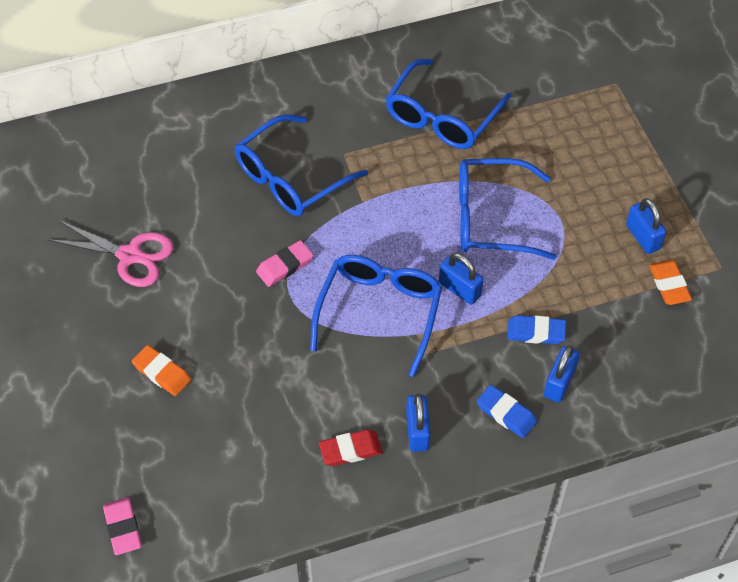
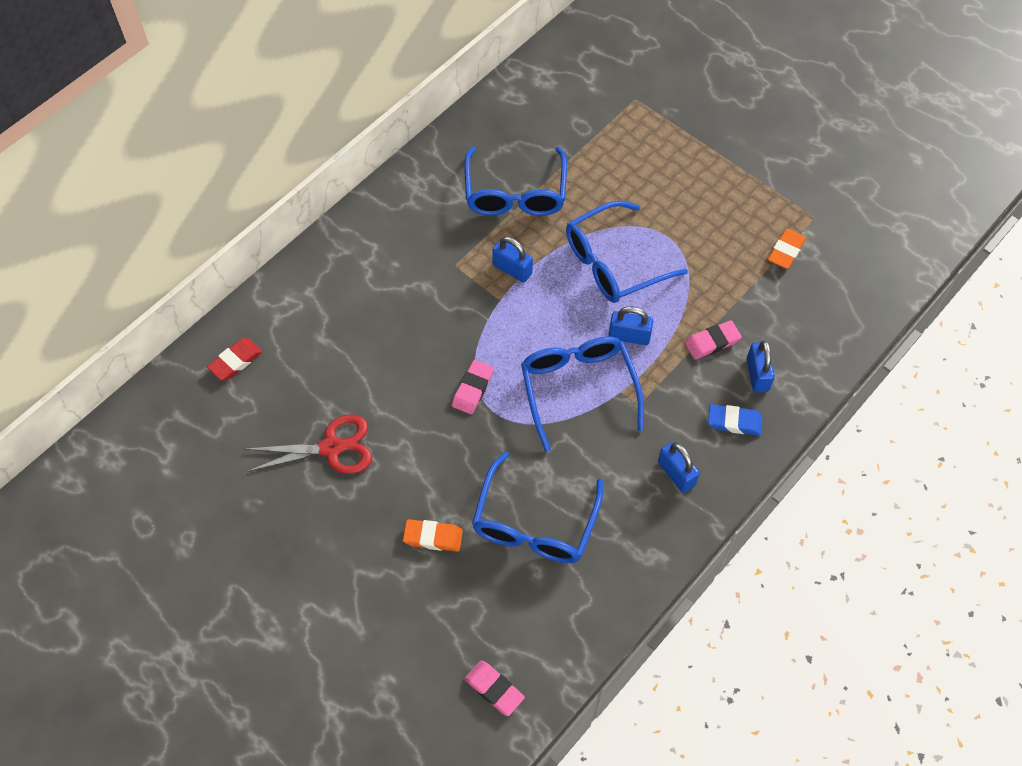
camera: 30 degrees left, 5 degrees up
(130, 255) = (332, 448): pink scissors -> red scissors
(291, 178) = (424, 308): blue glasses -> blue glasses (534, 523)
(350, 450) = (634, 518): red eraser -> red eraser (236, 361)
(536, 332) = (712, 342): blue eraser -> pink eraser
(643, 237) = (741, 221): blue padlock -> blue padlock (512, 269)
(669, 285) = (786, 251): orange eraser -> orange eraser turned 75 degrees clockwise

